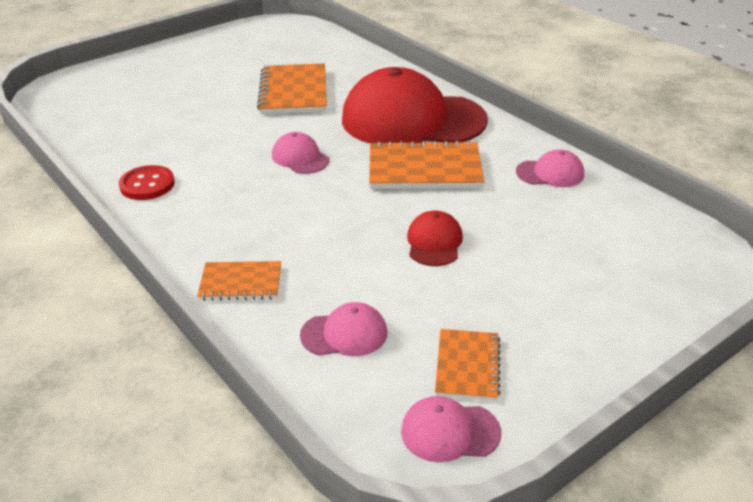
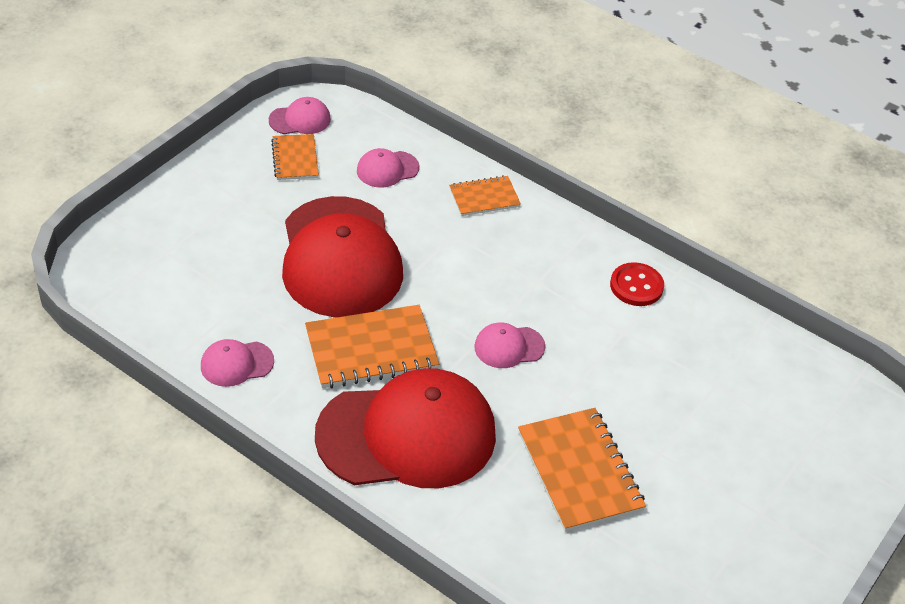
camera: 160 degrees right, 10 degrees up
(300, 158) = (509, 347): pink cap -> pink cap turned 135 degrees clockwise
(434, 242) = (340, 258): red cap -> red cap, size x2.39

